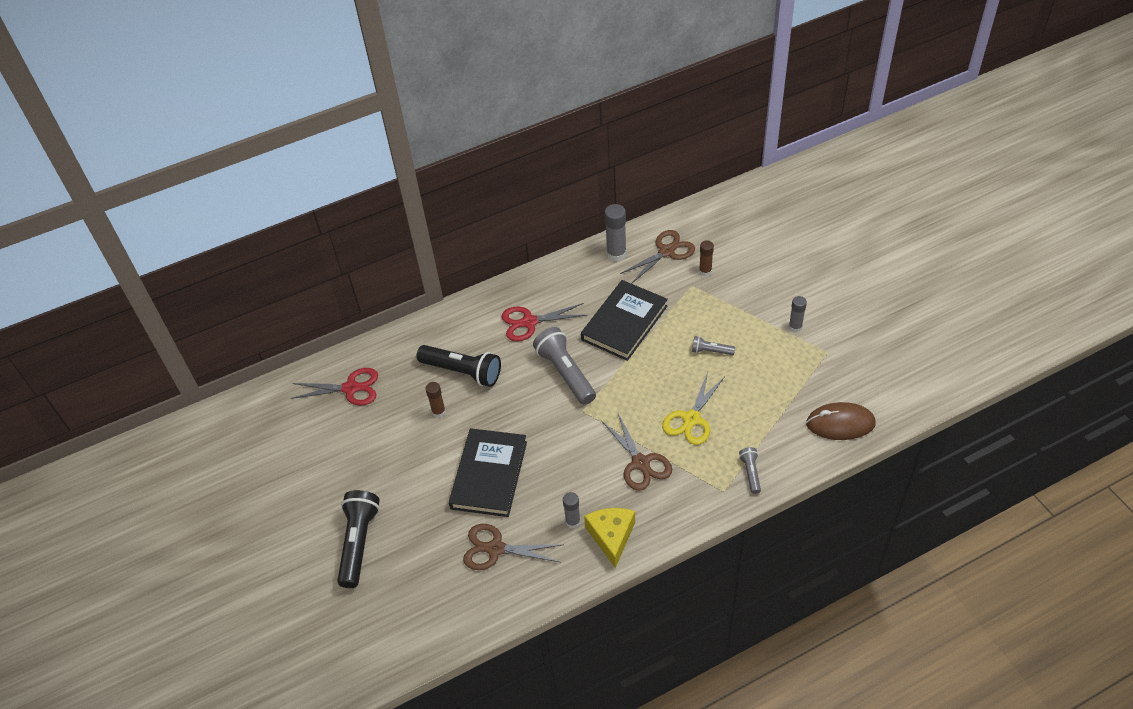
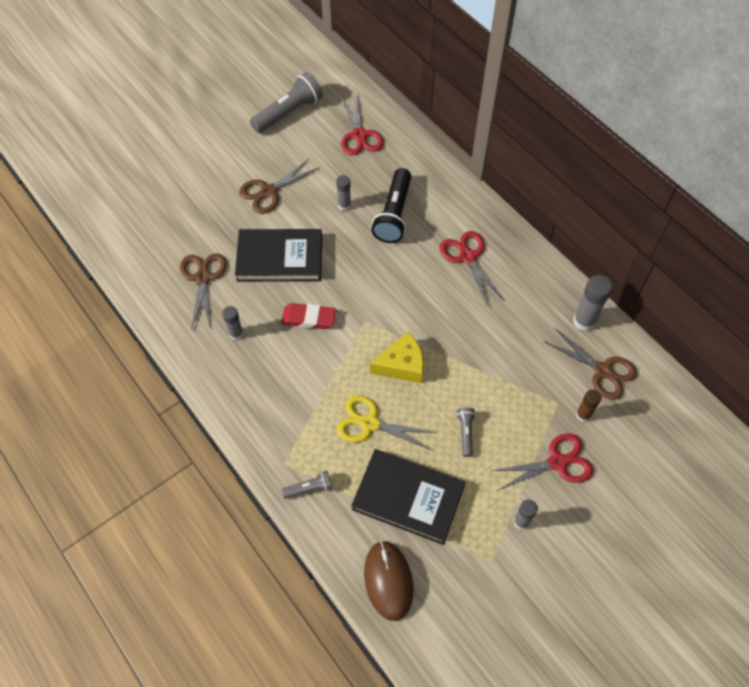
camera: 75 degrees right, 10 degrees up
(359, 543) = (201, 179): black flashlight -> none
(439, 412) = (344, 205): brown glue stick -> grey glue stick
(566, 373) = (408, 300): grey flashlight -> grey flashlight (288, 113)
(568, 456) = (308, 318): none -> red eraser
(611, 536) = (223, 368): yellow cheese -> yellow cheese (402, 365)
(624, 323) = (486, 343): black book -> black book (408, 497)
(641, 463) = (309, 382): brown scissors -> brown scissors (269, 192)
(745, 295) = (557, 462): none -> red scissors

